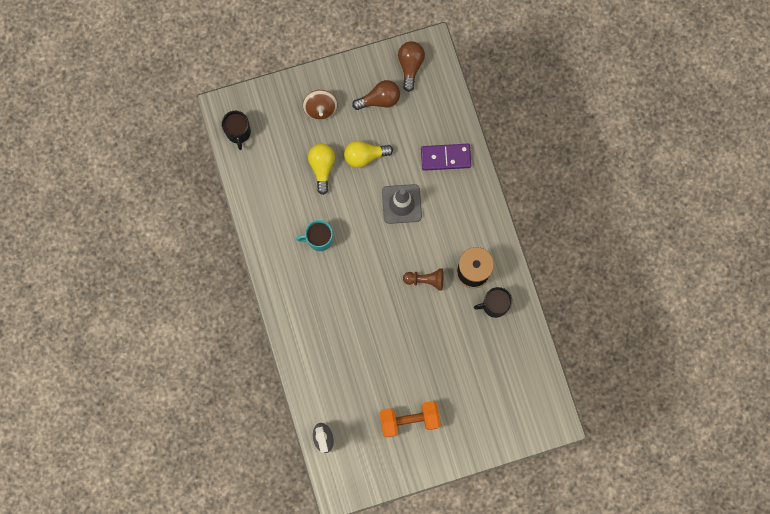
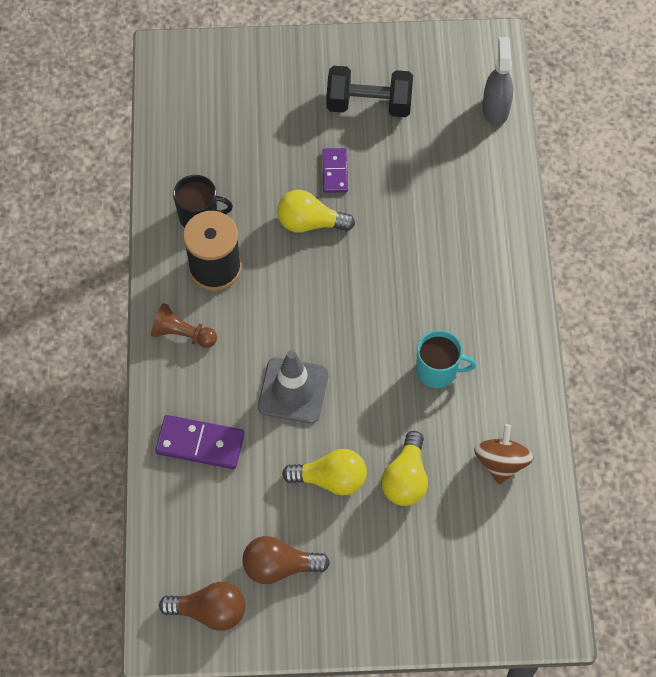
camera: 165 degrees left, 15 degrees down
(238, 132) = (534, 572): black mug -> none
(320, 109) = (384, 576): brown spinning top -> brown spinning top (501, 462)
(409, 419) = (369, 104): orange dumbbell -> black dumbbell
(410, 66) = (209, 611): brown light bulb -> brown light bulb turned 105 degrees counterclockwise
(418, 361) = (335, 172): none -> purple domino
(423, 319) = (310, 223): none -> yellow light bulb
(425, 280) = (290, 273): brown pawn -> brown pawn (182, 334)

